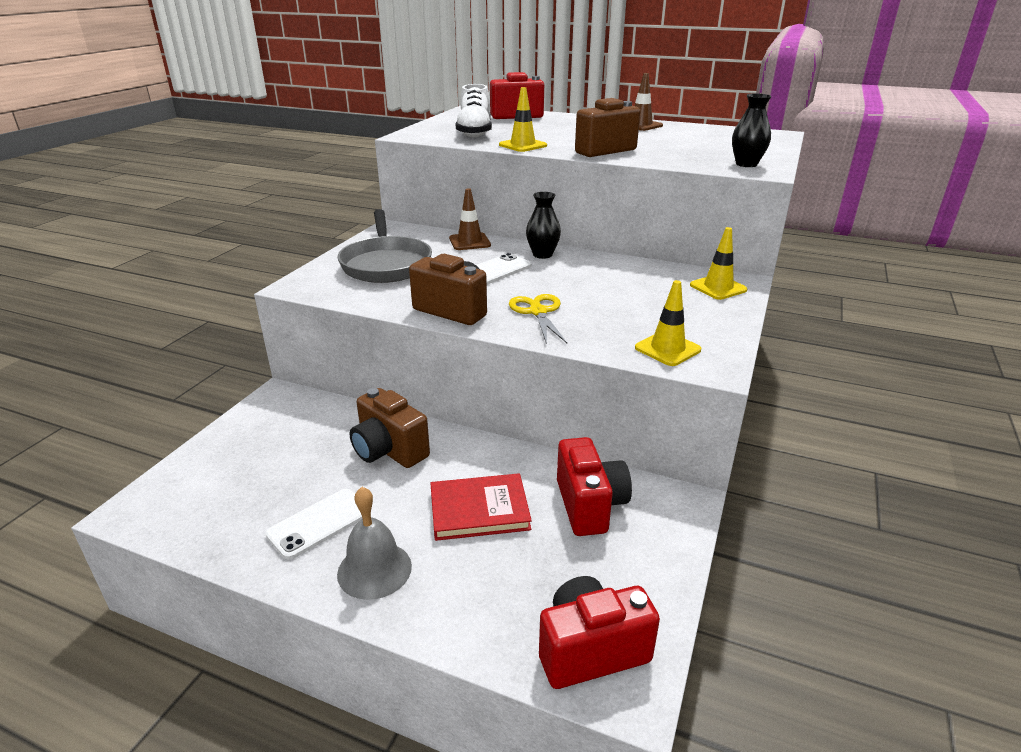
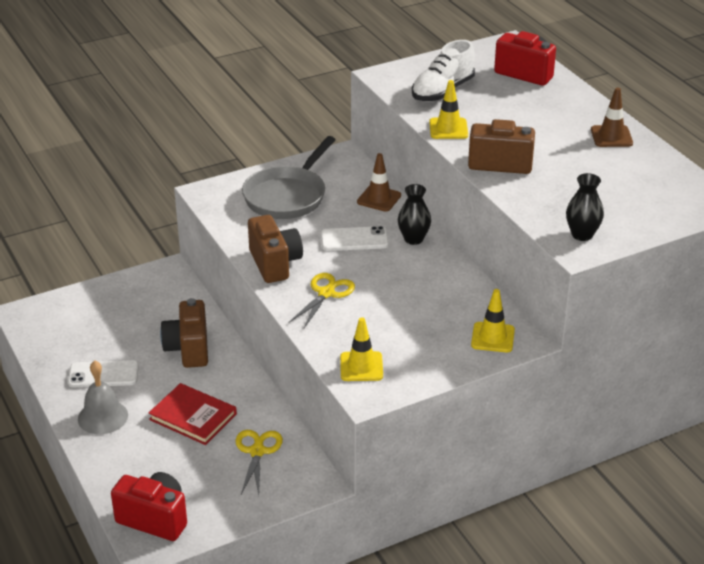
camera: 40 degrees right, 5 degrees up
(589, 505) = (257, 452): red camera -> yellow scissors

